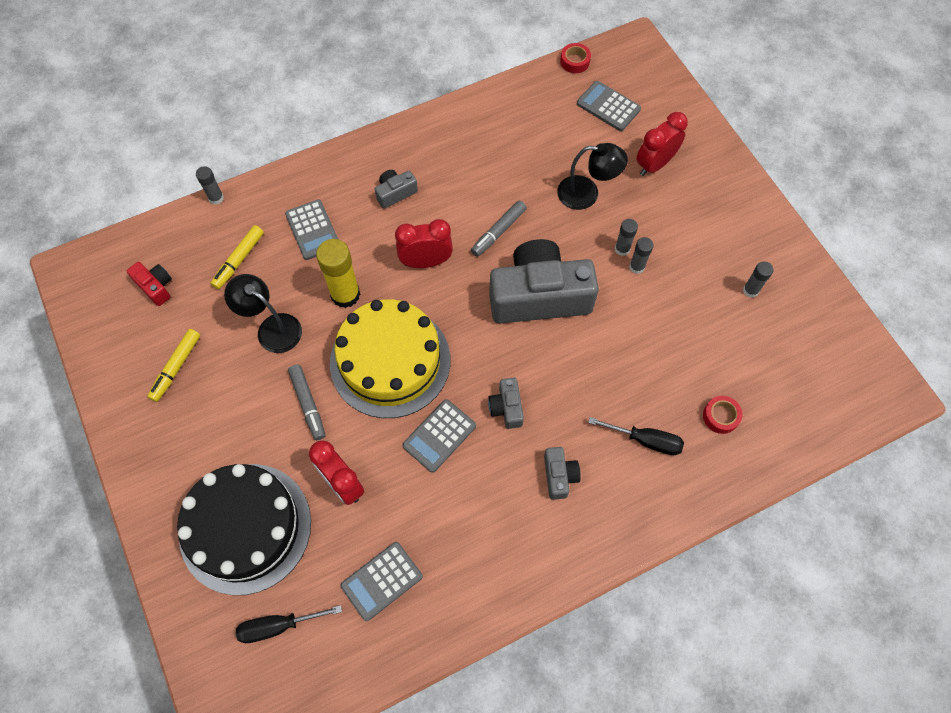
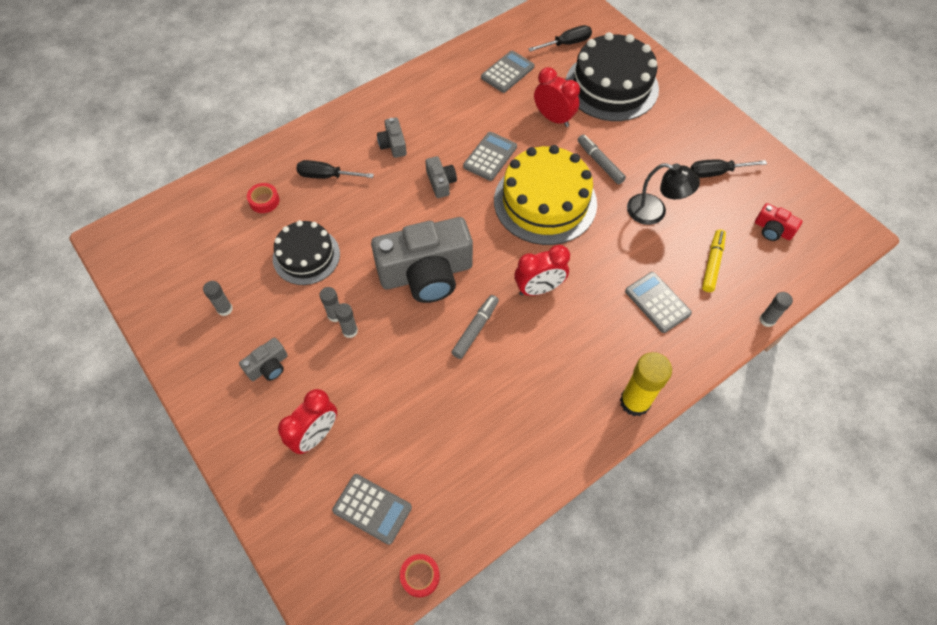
camera: 170 degrees right, 5 degrees down
(176, 367) = (717, 172): yellow marker -> black screwdriver
(345, 294) = (602, 248): yellow glue stick -> yellow glue stick (634, 402)
(395, 193) = (590, 354): grey camera -> grey camera (268, 366)
(587, 194) = (389, 386): black lamp -> none
(668, 336) = (306, 256): none -> black cake

